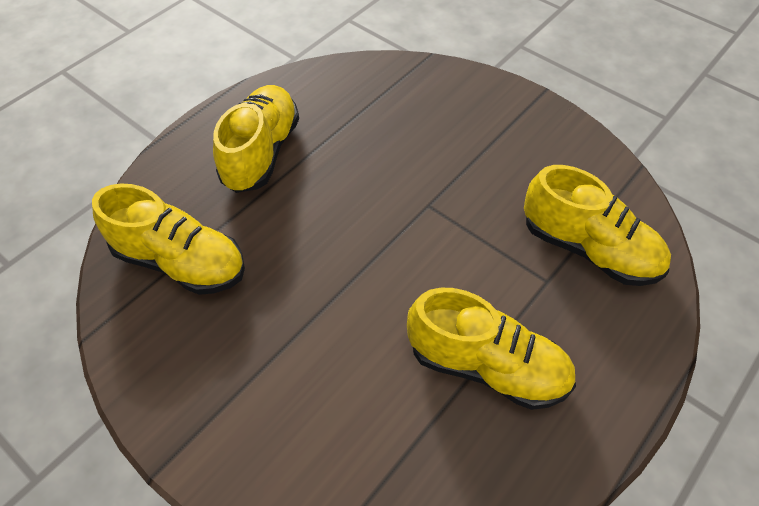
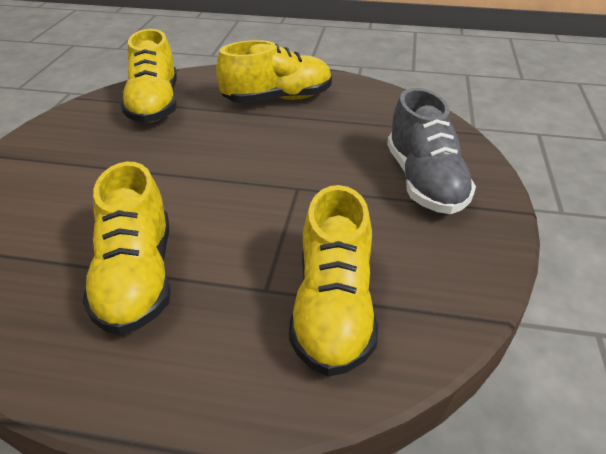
camera: 60 degrees right, 15 degrees down
(474, 122) = (424, 182): none -> grey shoe

